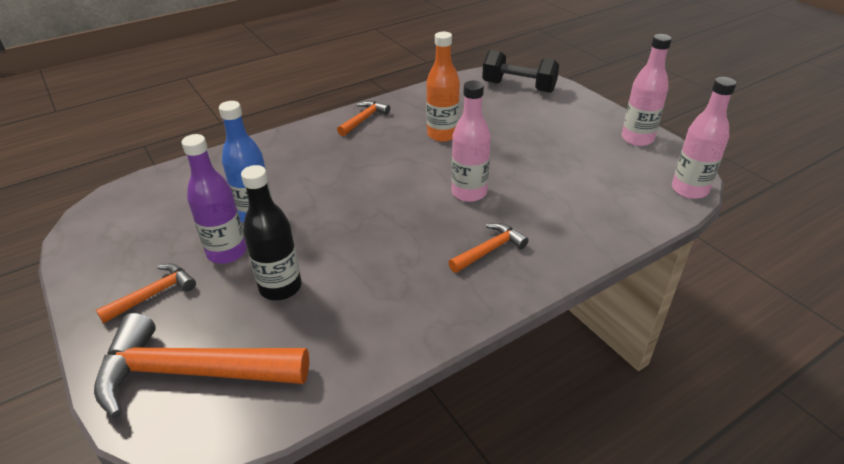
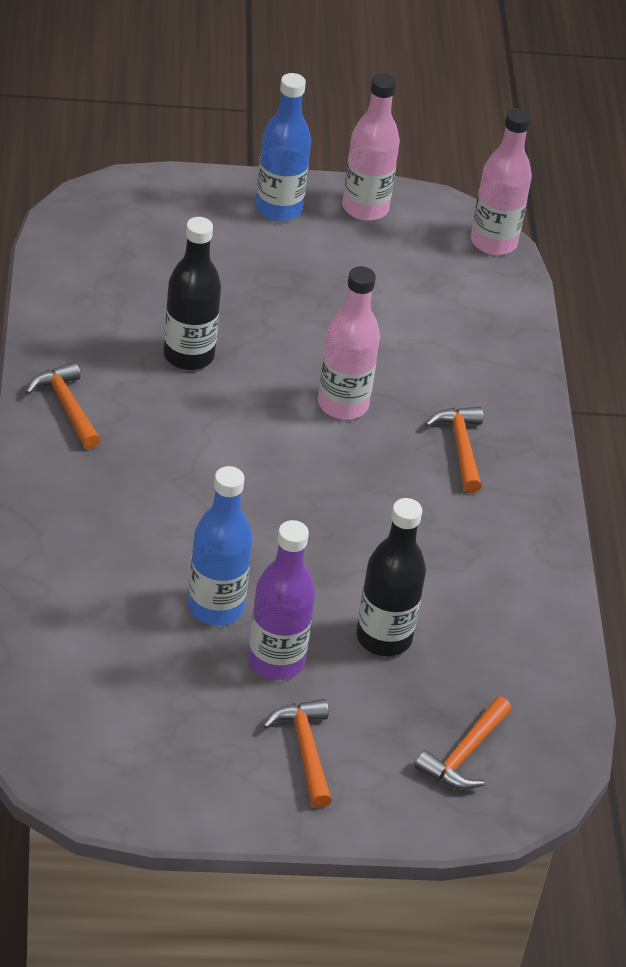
camera: 65 degrees left, 5 degrees up
(190, 372) = (464, 754): orange hammer -> orange hammer, size x0.50
(442, 135) = (188, 356): orange bottle -> black bottle
(518, 87) = (135, 218): black dumbbell -> none
(590, 116) = (278, 208): none -> blue bottle

